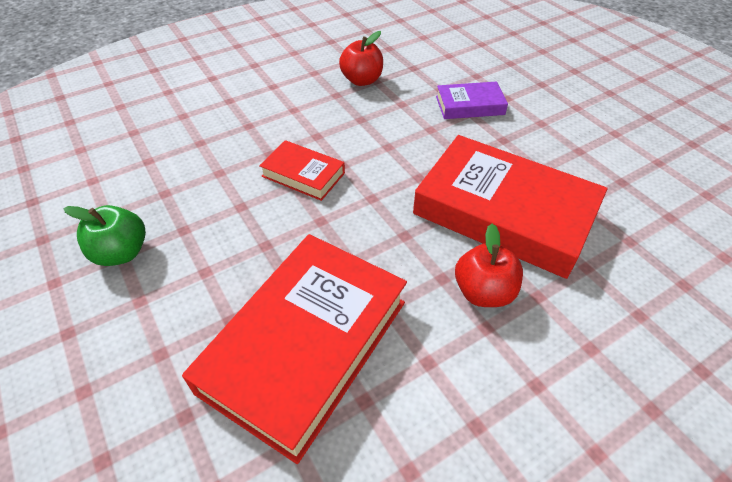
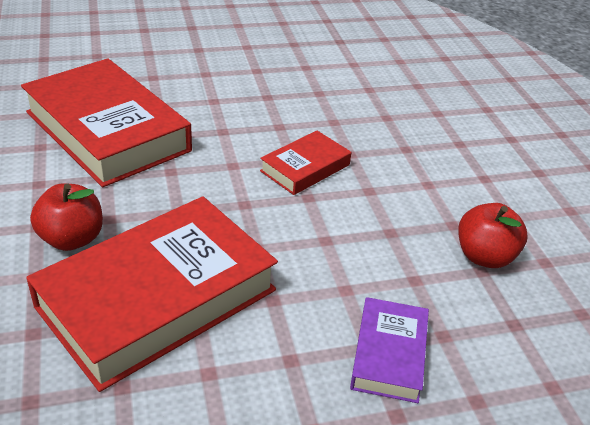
camera: 105 degrees right, 10 degrees down
(121, 253) = (258, 70): green apple -> none

